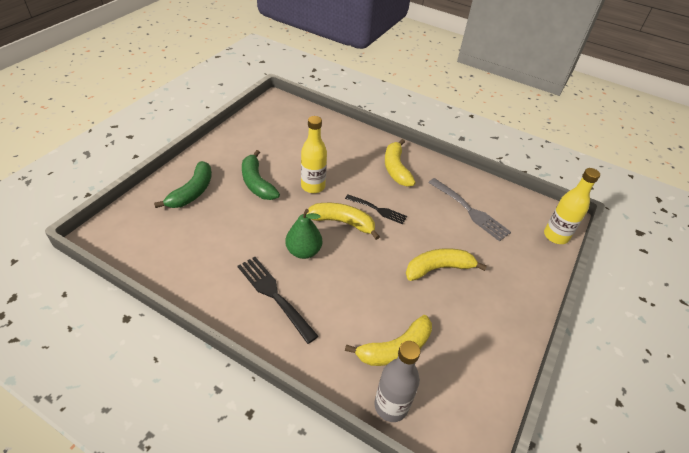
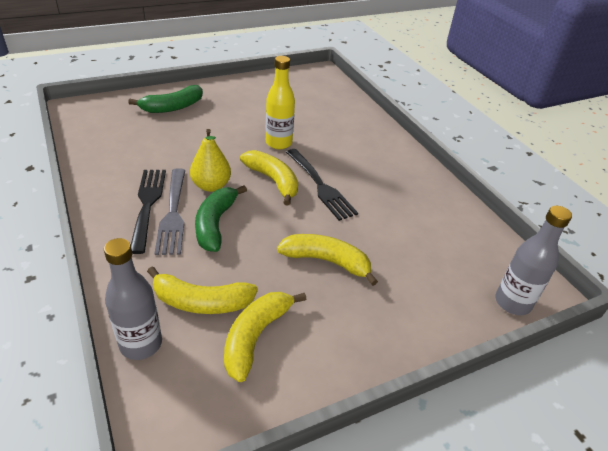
camera: 35 degrees right, 5 degrees down
(257, 183) = (232, 121): green banana -> green banana (215, 224)
(303, 251) = (211, 186): green pear -> yellow pear
(378, 210) = (320, 186): black fork -> black fork, size x1.53
(396, 169) = (379, 162): yellow banana -> yellow banana (255, 336)
(470, 211) = (424, 230): grey fork -> grey fork (173, 214)
(556, 236) = (512, 303): yellow bottle -> grey bottle

